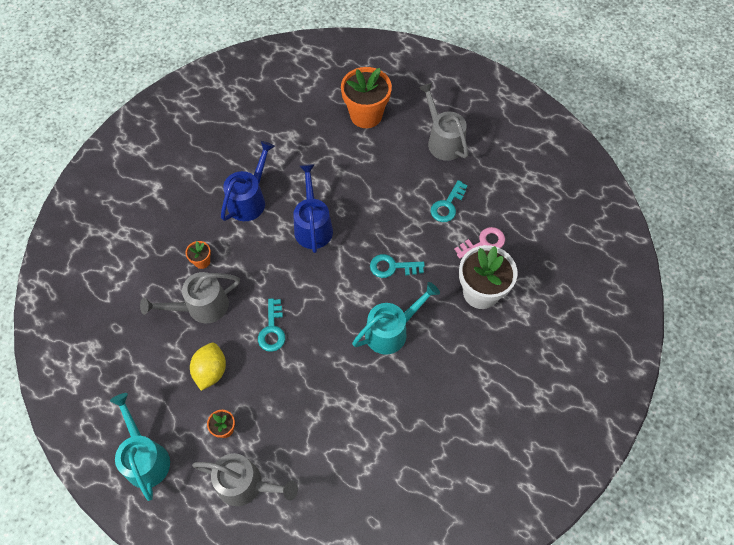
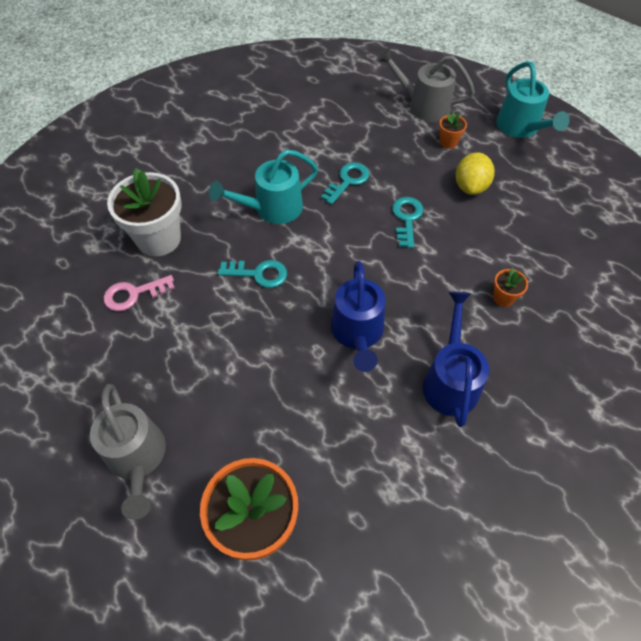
camera: 175 degrees left, 5 degrees down
(201, 307) = (494, 246): grey watering can -> none
(250, 199) = (450, 379): blue watering can -> blue watering can turned 150 degrees clockwise
(447, 205) = (165, 348): turquoise key -> turquoise key (348, 181)

